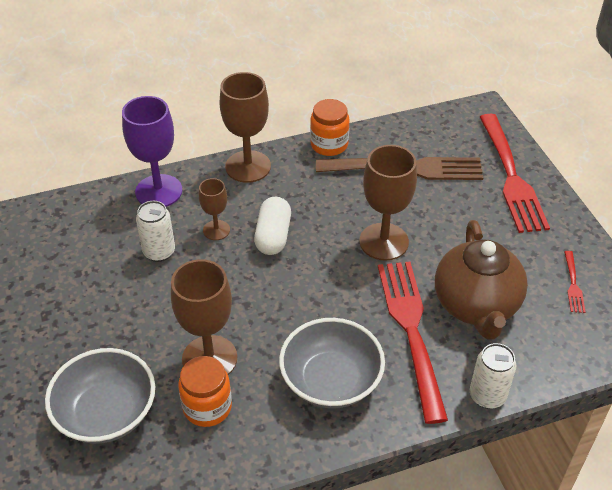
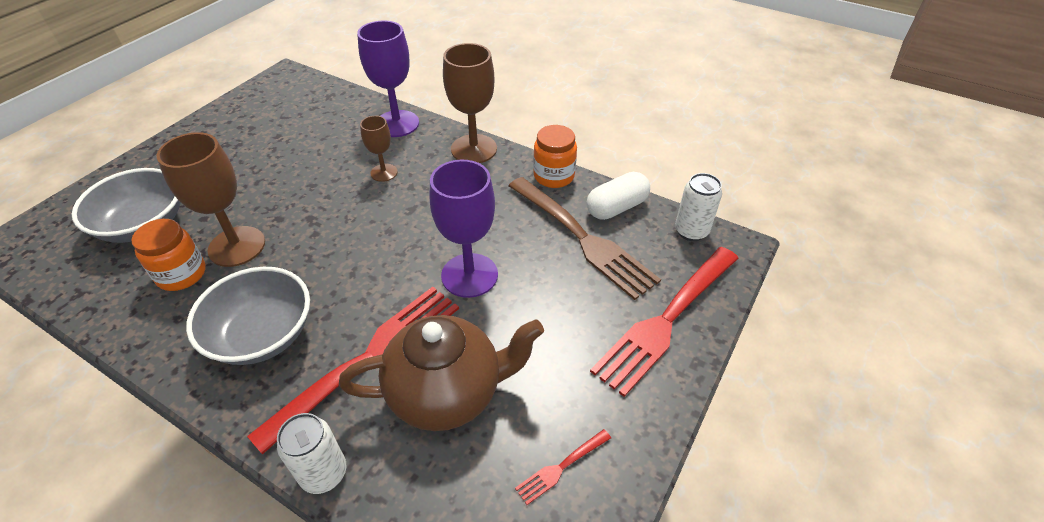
camera: 50 degrees right, 0 degrees up
(159, 252) = (332, 159): white can -> white can (691, 231)
(273, 236) = (408, 205): white capsule -> white capsule (616, 207)
(384, 242) = (469, 275): brown goblet -> purple goblet
(476, 306) = (447, 392): brown teapot -> brown teapot turned 150 degrees counterclockwise

